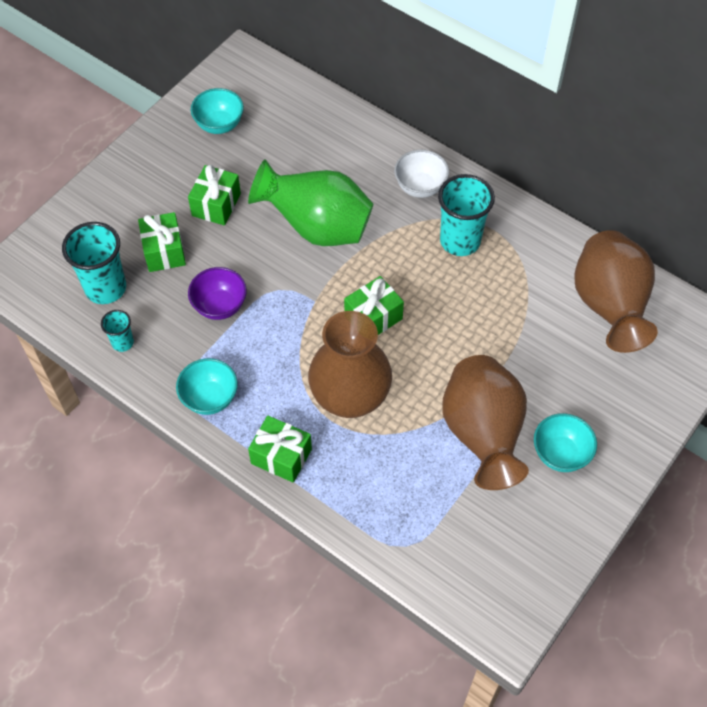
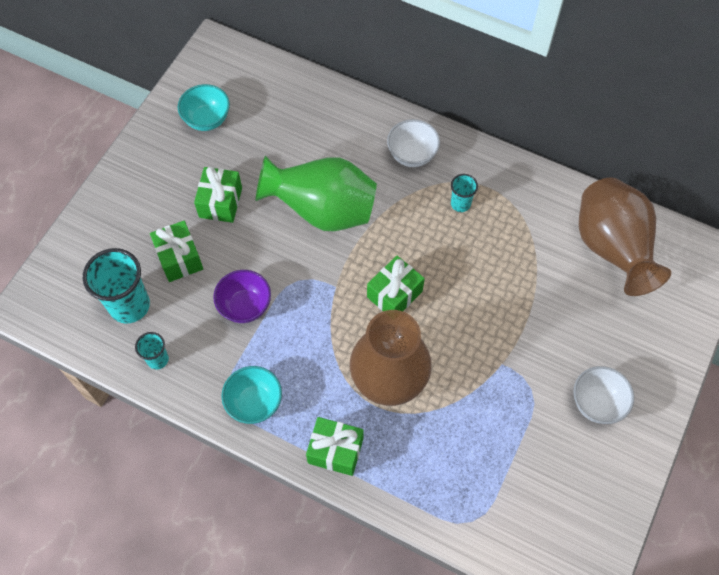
camera: 10 degrees left, 5 degrees up
(460, 241) = (460, 204): turquoise cup -> turquoise cup, size x0.52
(482, 435) = (521, 396): brown vase -> none
(560, 454) = (597, 403): turquoise bowl -> white bowl

